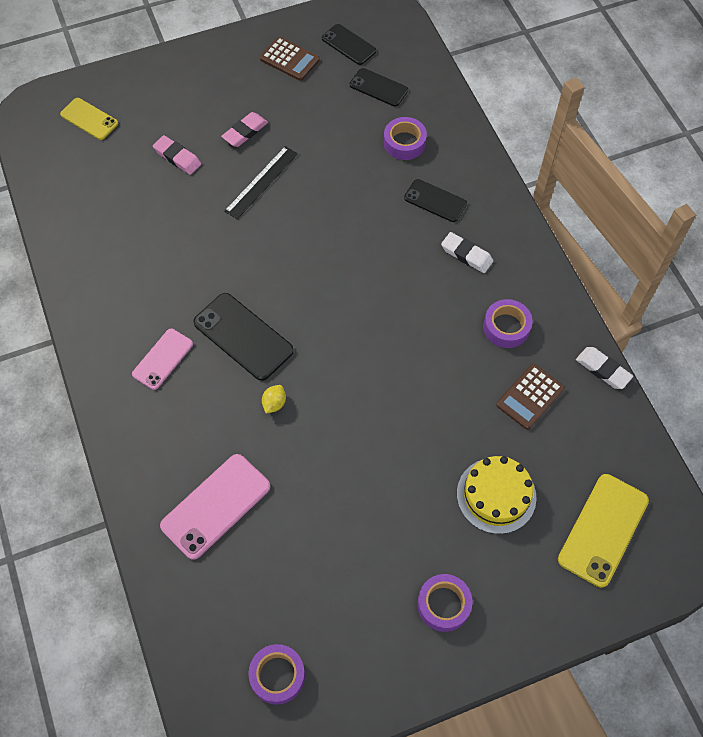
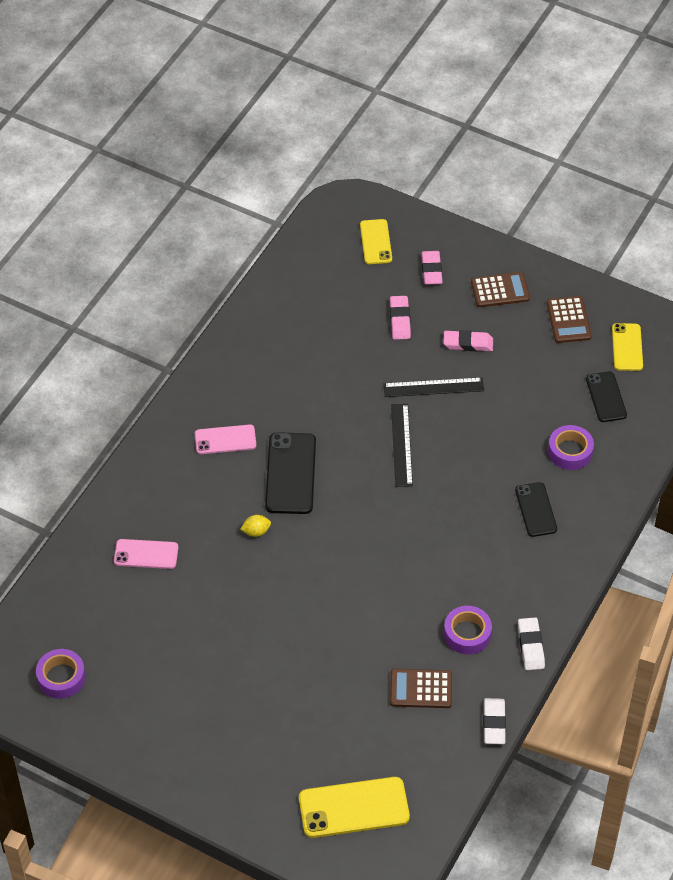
camera: 50 degrees right, 10 degrees down
(154, 105) = (431, 270): none -> pink eraser
(215, 506) = (146, 554): pink phone -> pink phone, size x0.63
(219, 78) = (500, 290): none -> brown calculator
(292, 241) = (401, 445): none -> black ruler
(349, 44) = (627, 347): black phone -> yellow phone
(443, 604) = (200, 742): purple tape -> none
(466, 255) = (507, 564): white eraser -> white eraser (531, 646)
(496, 495) = (316, 720): yellow cake -> none

